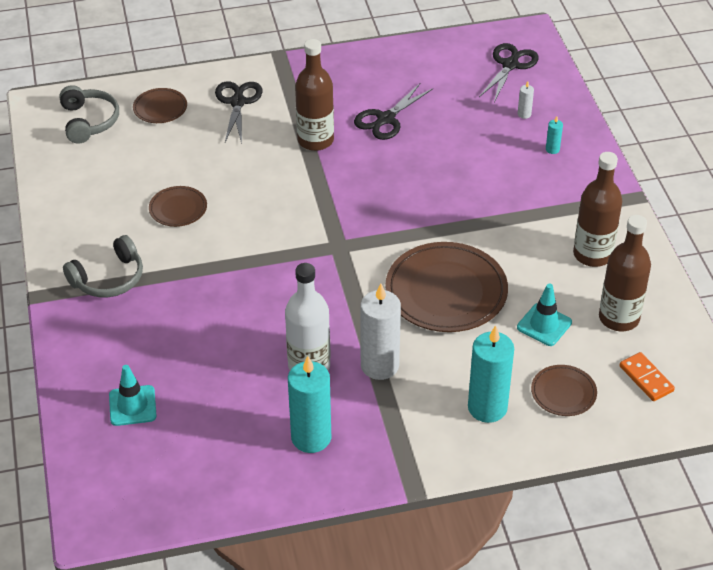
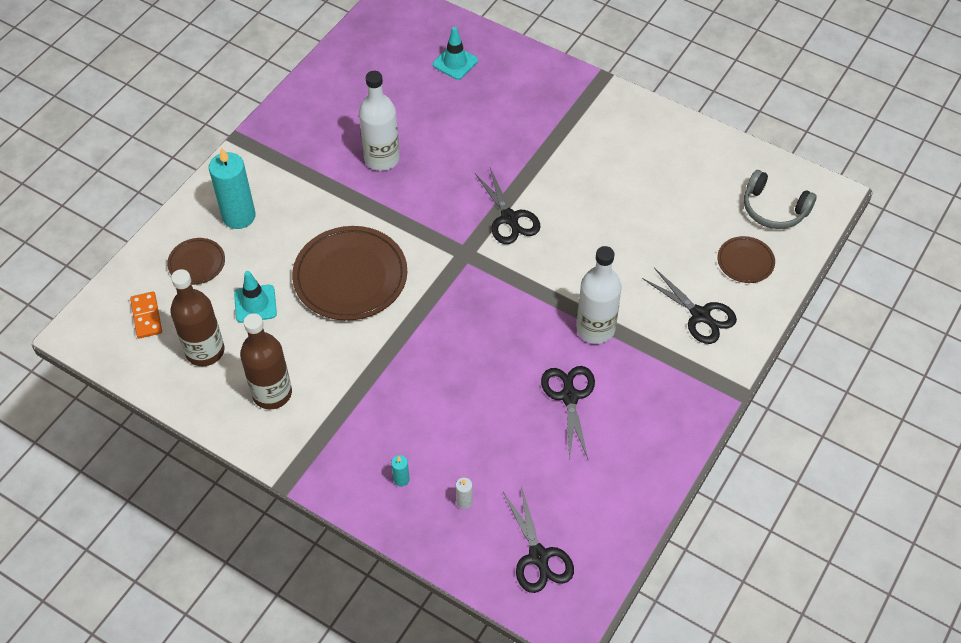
camera: 135 degrees right, 10 degrees up
(109, 278) = (579, 117): grey headphones -> none
(178, 209) = (609, 194): brown plate -> none
(272, 245) = (509, 218): none -> black scissors
(311, 437) = (329, 121): turquoise candle -> none
(315, 140) = (595, 329): brown bottle -> white bottle
(379, 365) = (337, 192): white candle -> none
(646, 378) = (146, 316): orange domino -> orange domino turned 60 degrees clockwise

